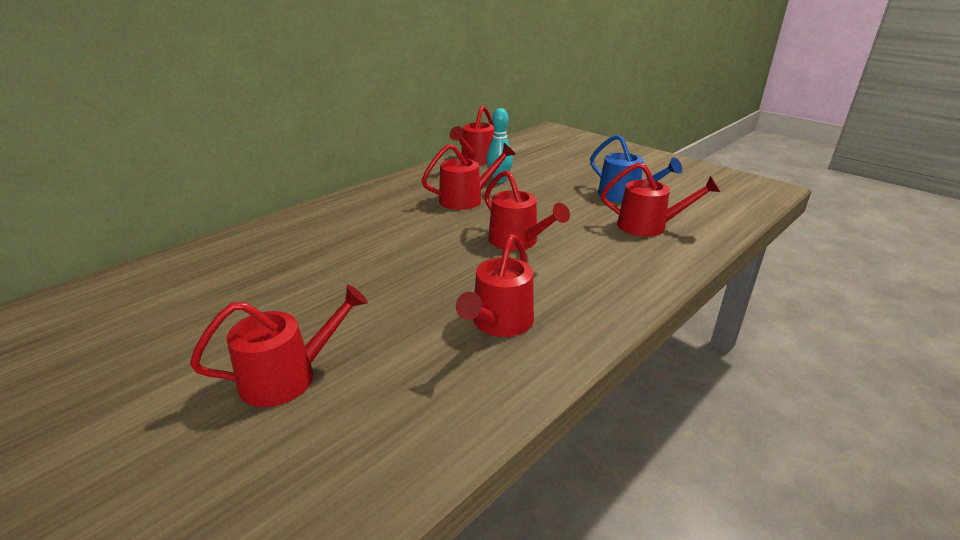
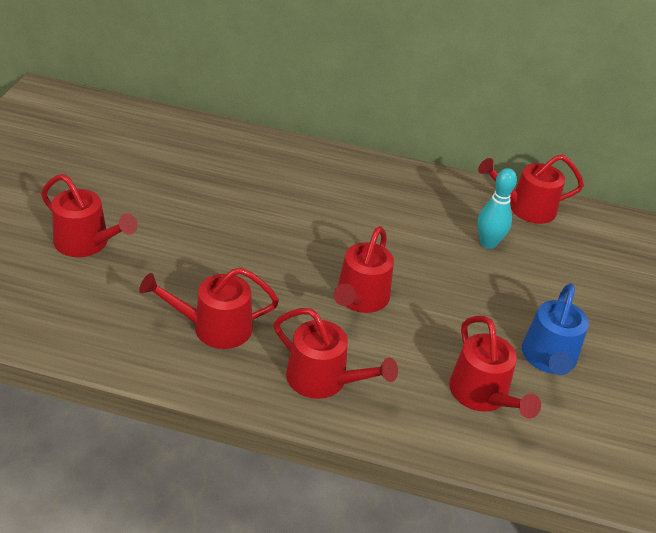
camera: 55 degrees right, 10 degrees up
(466, 199) = (418, 234): red watering can -> red watering can (323, 380)

